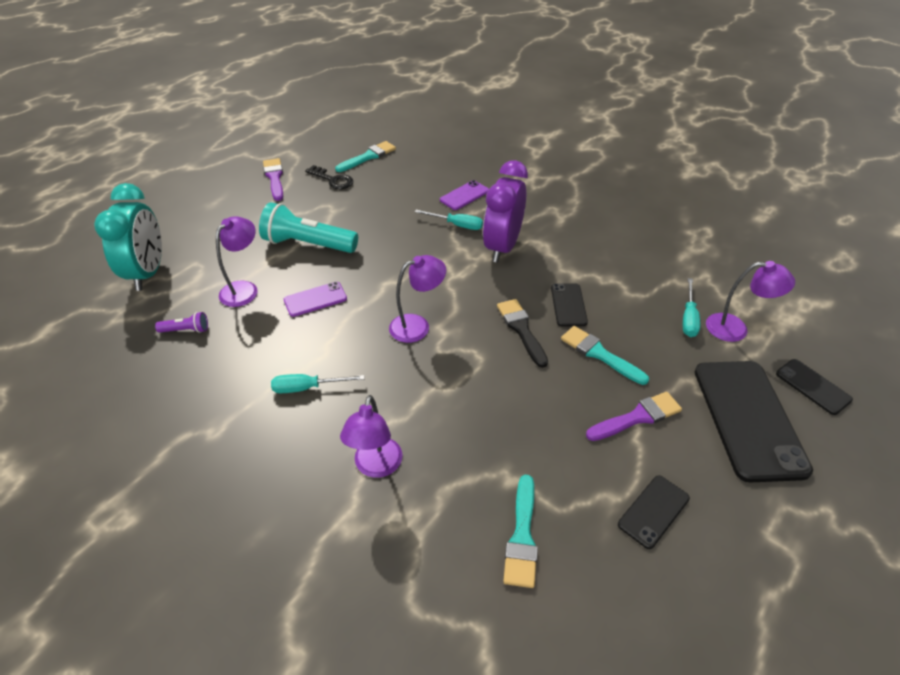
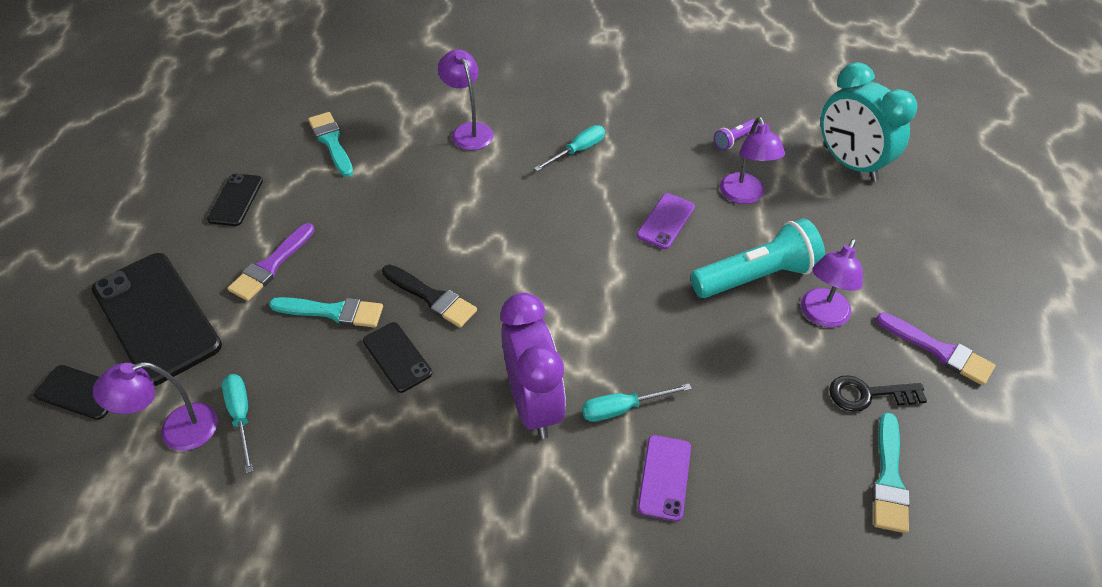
camera: 145 degrees right, 5 degrees up
(417, 325) = (540, 247): purple lamp -> purple lamp (821, 316)

